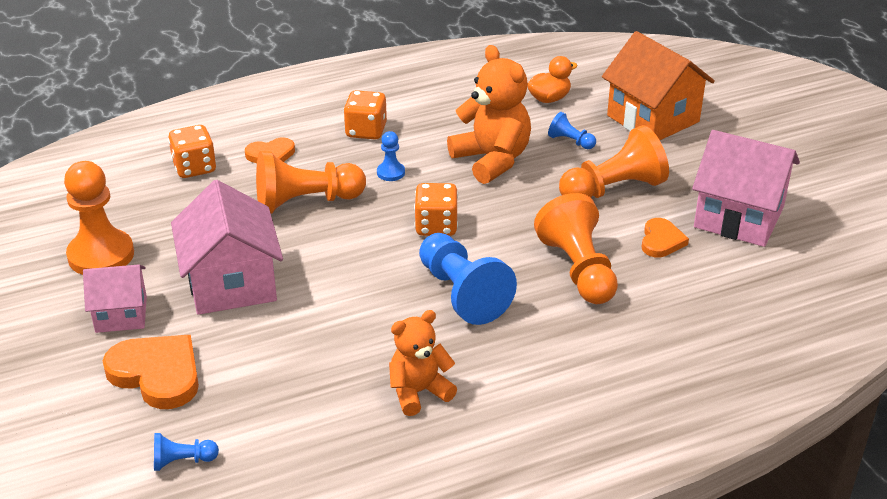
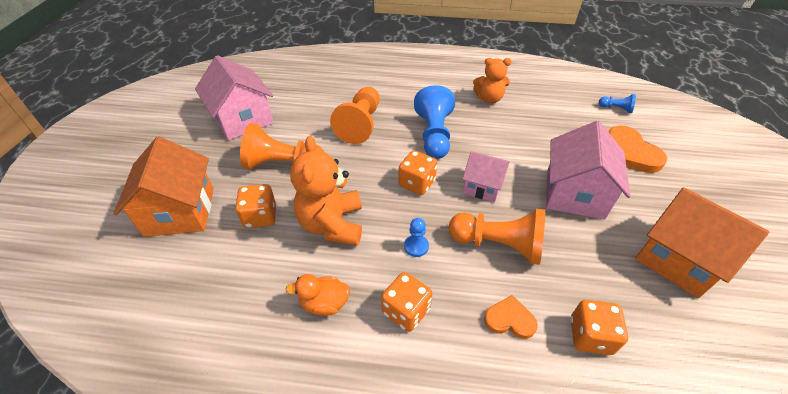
camera: 150 degrees left, 10 degrees up
(101, 255) = (678, 259): orange pawn -> orange house
(121, 314) = (655, 199): pink house -> pink house (482, 186)
(549, 99) = (220, 274): orange duck -> orange duck (324, 303)
(570, 141) = (260, 217): blue pawn -> orange dice
(661, 241) = (299, 123): orange heart -> none

